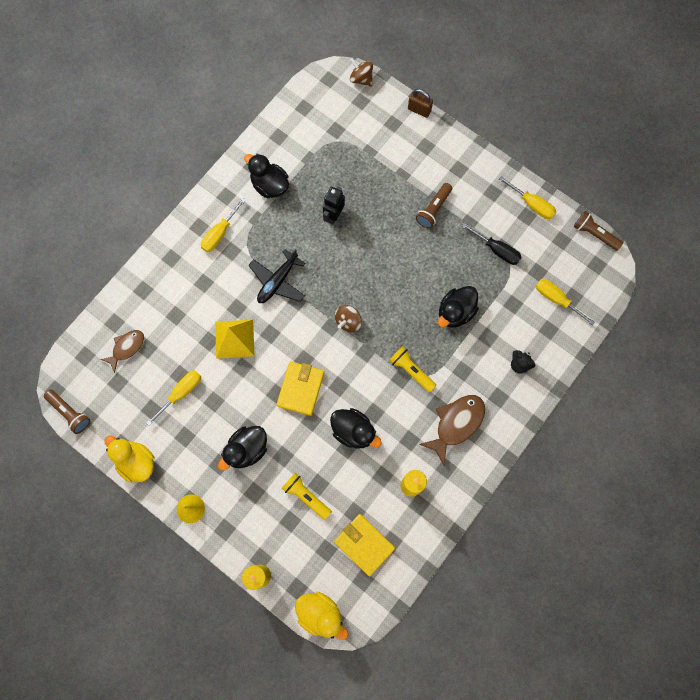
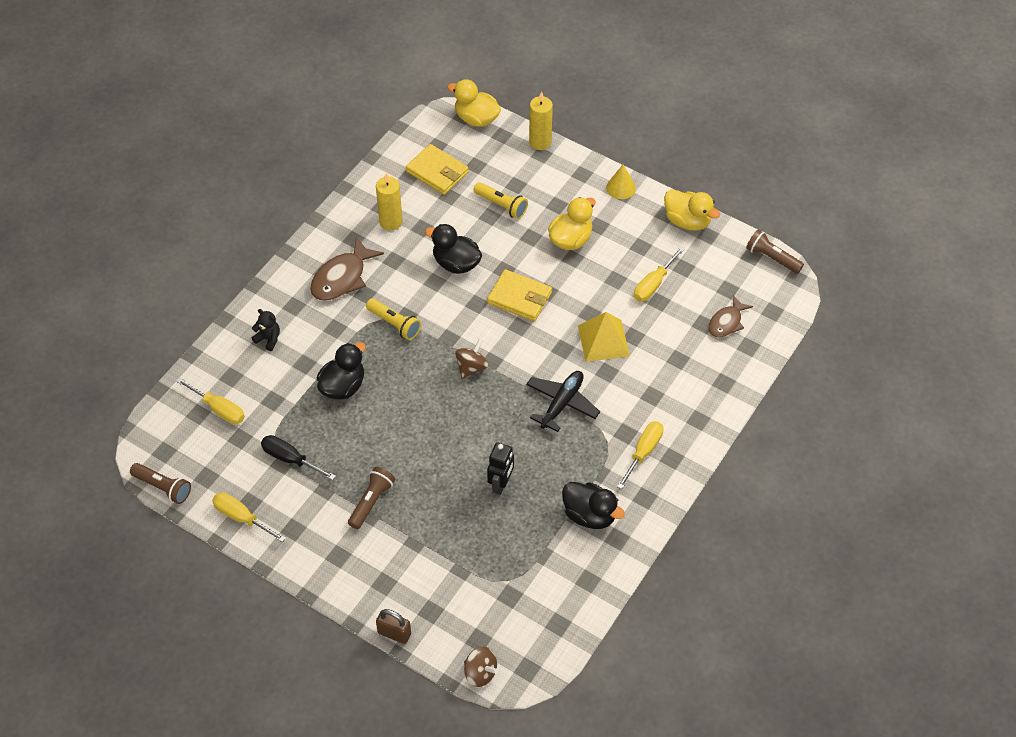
camera: 175 degrees right, 20 degrees down
(247, 450) = (570, 239): black duck -> yellow duck
(300, 389) = (519, 298): yellow wallet -> yellow wallet turned 75 degrees counterclockwise

